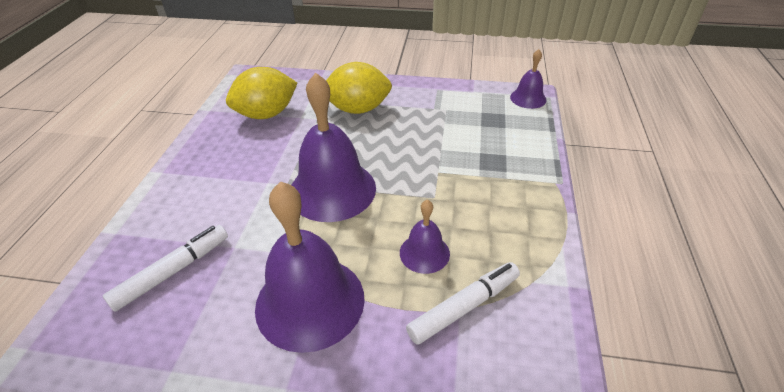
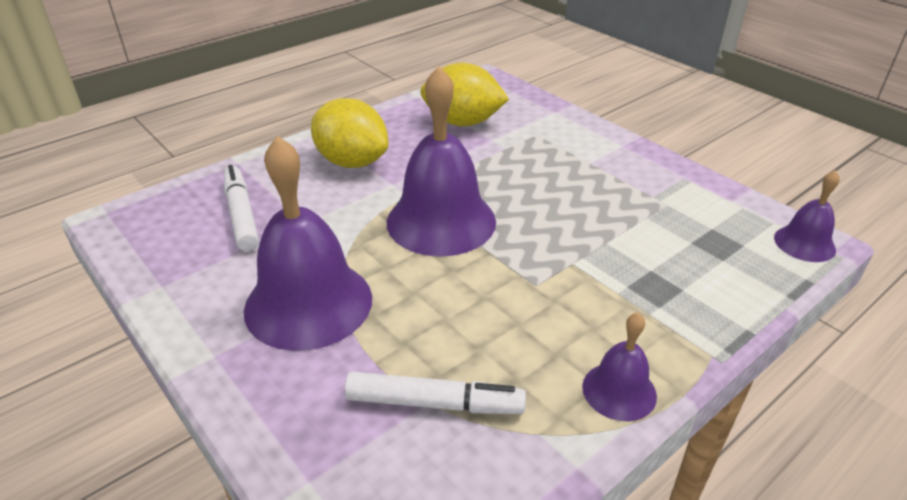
camera: 40 degrees right, 5 degrees down
(173, 271) = (241, 215): white marker -> white marker turned 105 degrees counterclockwise
(358, 109) = (561, 158): yellow lemon -> yellow lemon (352, 162)
(424, 253) = (458, 329): purple bell -> purple bell (619, 391)

